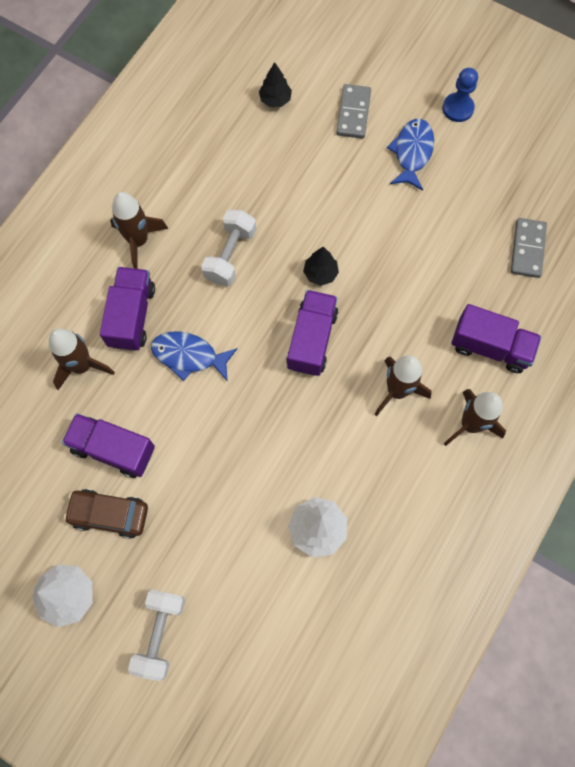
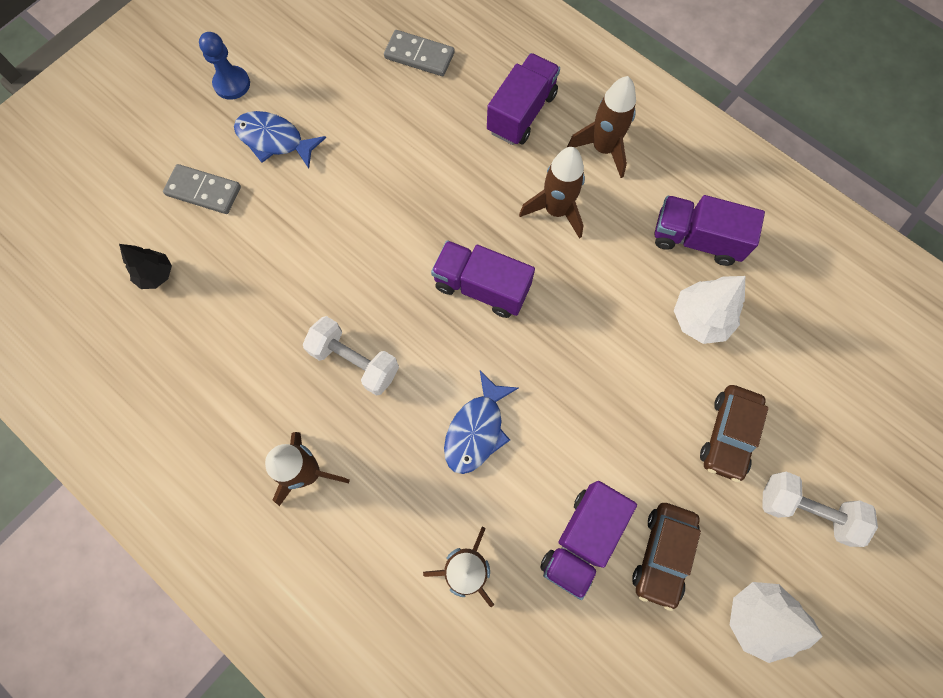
camera: 80 degrees left, 0 degrees up
(132, 316) = (410, 494): purple truck -> purple truck (696, 239)
(215, 561) = (728, 435): none -> brown car
(320, 273) = (402, 263): black tree -> none

